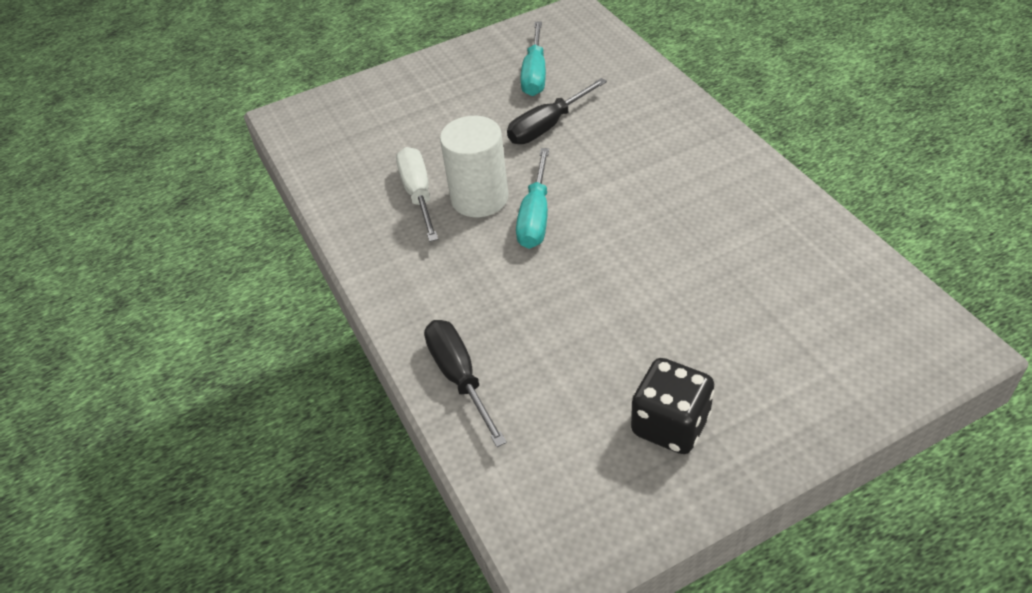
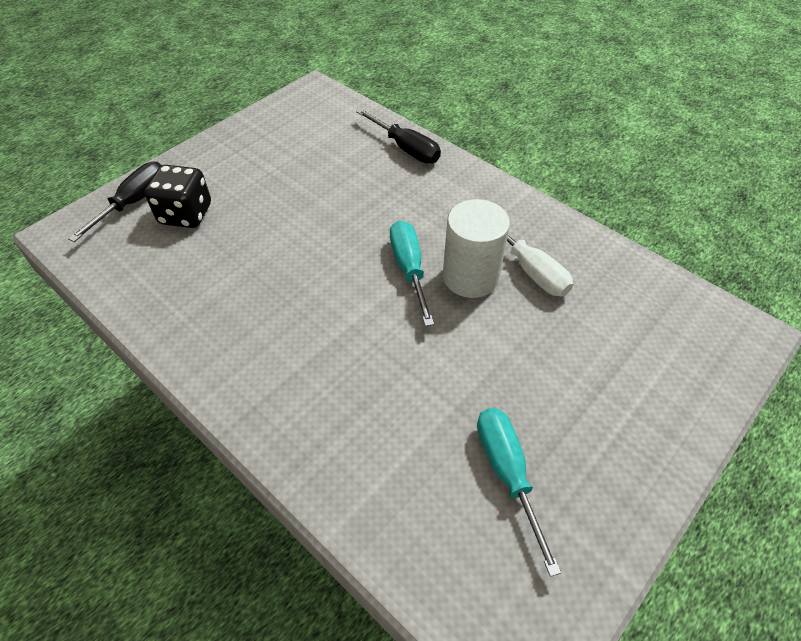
camera: 155 degrees right, 5 degrees up
(547, 127) = (448, 381): black screwdriver -> black screwdriver (134, 202)
(670, 425) = (263, 151): black dice -> black dice (186, 214)

